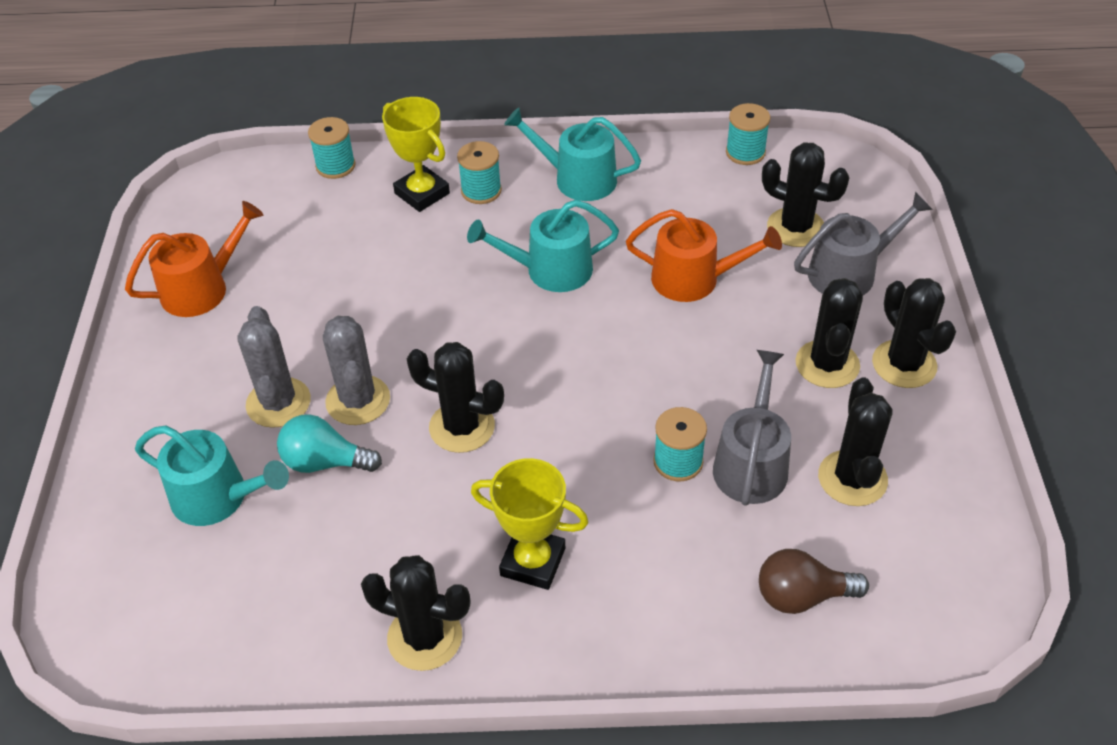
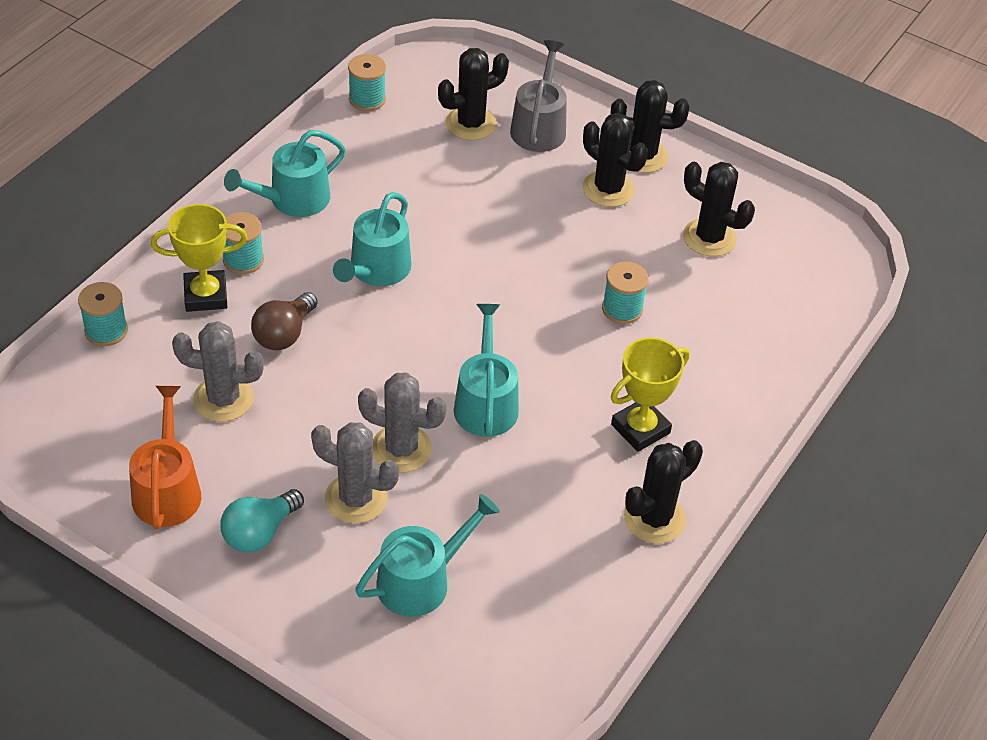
camera: 60 degrees left, 0 degrees up
(321, 265) = (223, 399): none -> grey cactus
(325, 462) = (445, 498): turquoise light bulb -> turquoise light bulb (259, 532)
(462, 427) = (485, 403): black cactus -> turquoise watering can
(694, 279) = (466, 202): orange watering can -> none
(751, 463) = (656, 275): grey watering can -> none
(802, 596) = (775, 316): brown light bulb -> brown light bulb (284, 334)

